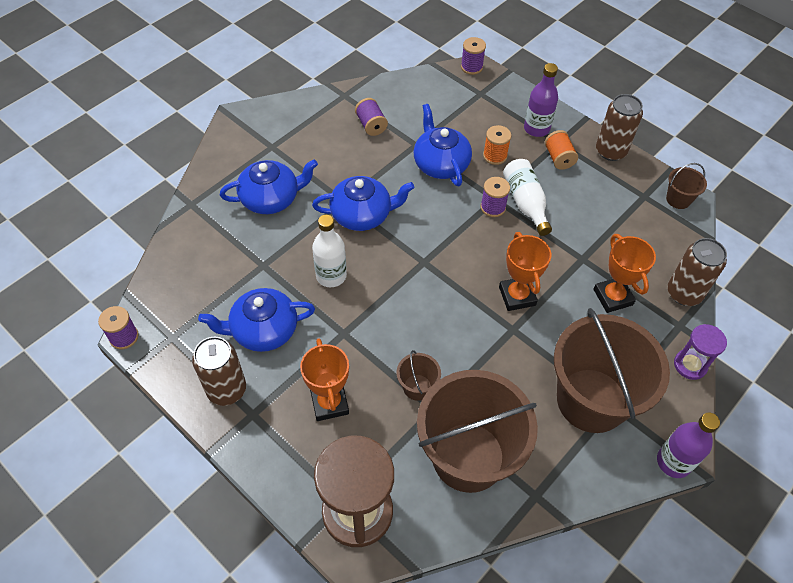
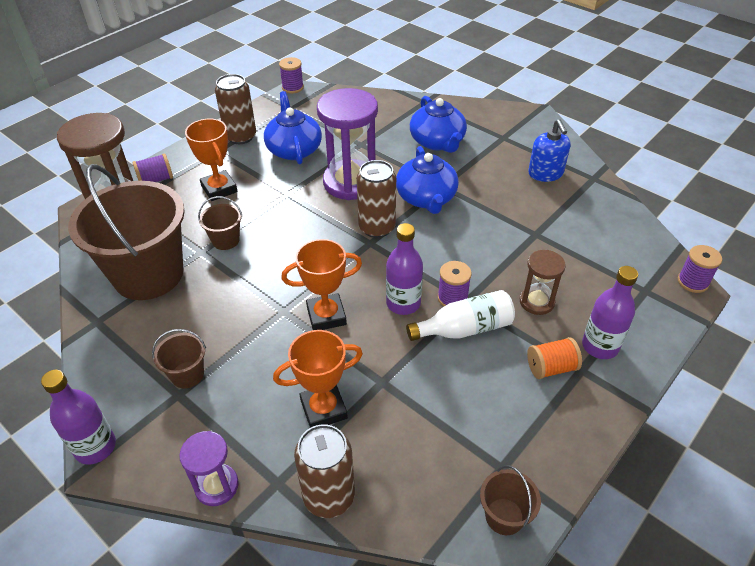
camera: 90 degrees right, 10 degrees down
(329, 403) = (219, 189): orange trophy -> orange trophy turned 75 degrees clockwise
(331, 276) = (350, 182): white bottle -> purple hourglass
(334, 125) = (545, 174): none -> blue soap dispenser
(371, 125) = (554, 199): purple spool -> purple spool (156, 180)
(440, 164) = (510, 254): blue teapot -> none
(495, 156) = (536, 302): orange spool -> brown hourglass
(500, 241) = (403, 303): none -> purple bottle
(591, 400) = (187, 374): brown bucket -> brown bucket, size x0.41
(610, 151) = (582, 432): brown can -> brown can (377, 228)

